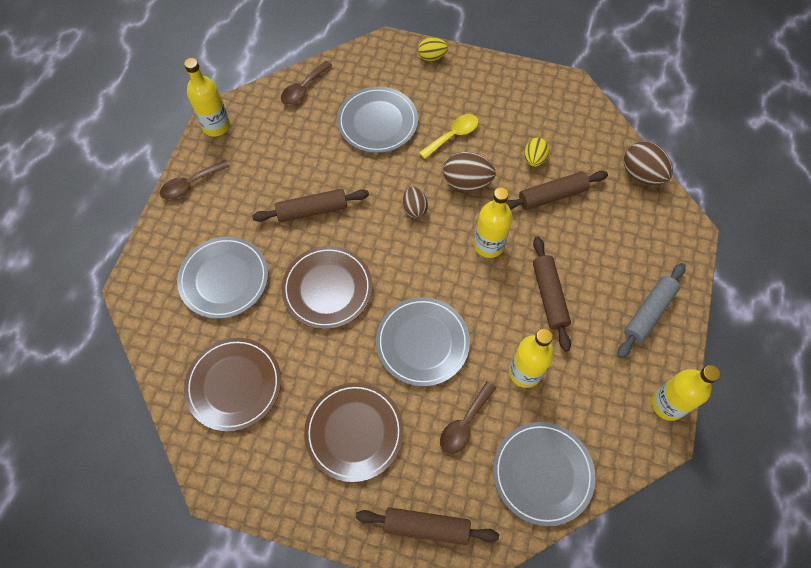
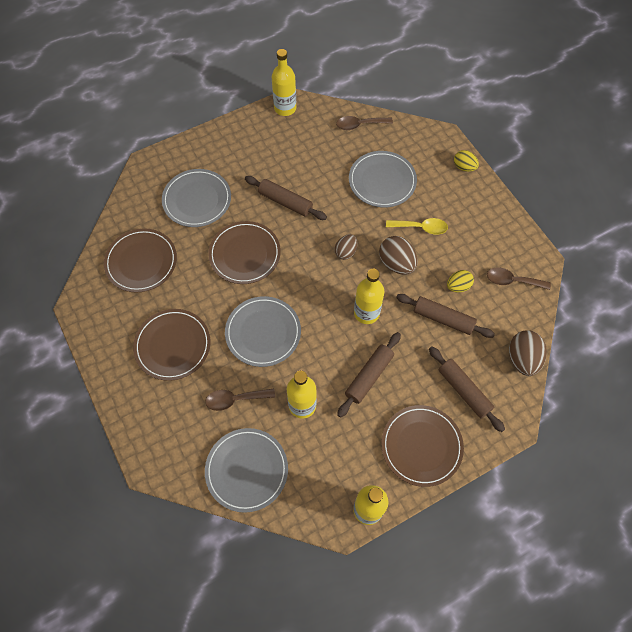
camera: 45 degrees right, 0 degrees up
(190, 184) = (235, 131): brown spoon -> brown spoon (512, 281)
(426, 527) = (153, 432): brown rolling pin -> brown rolling pin (463, 391)
(648, 313) = (421, 446): grey rolling pin -> brown plate

